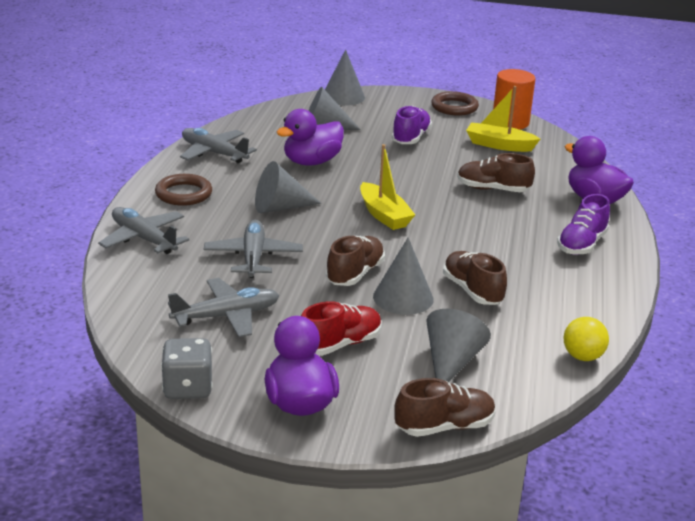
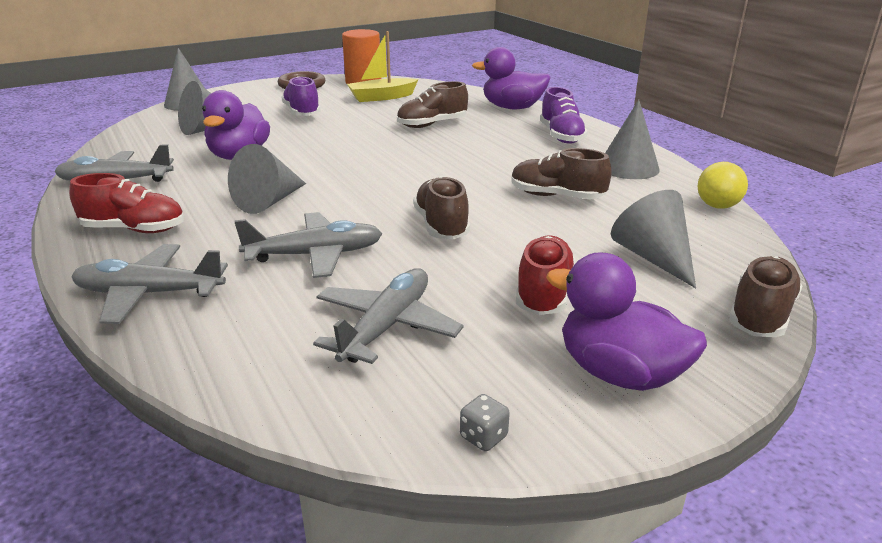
camera: 40 degrees left, 0 degrees up
(183, 194) = (134, 229): brown ring -> red shoe
(188, 388) = (483, 437): grey dice -> grey dice, size x0.49
(253, 257) = (316, 255): grey plane -> grey plane turned 120 degrees clockwise
(384, 215) = (380, 171): yellow boat -> none
(403, 297) = (517, 226): grey cone -> grey cone (628, 167)

